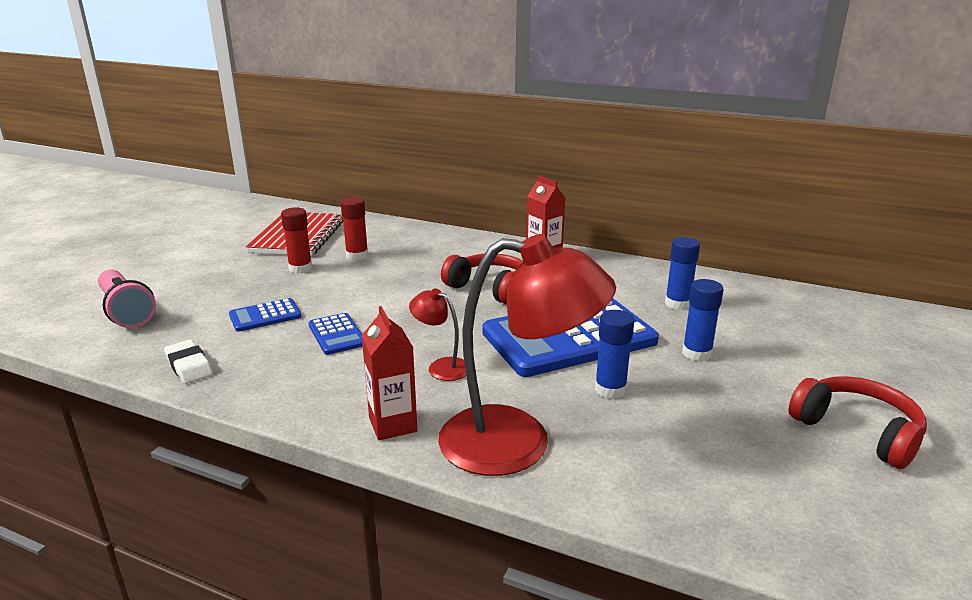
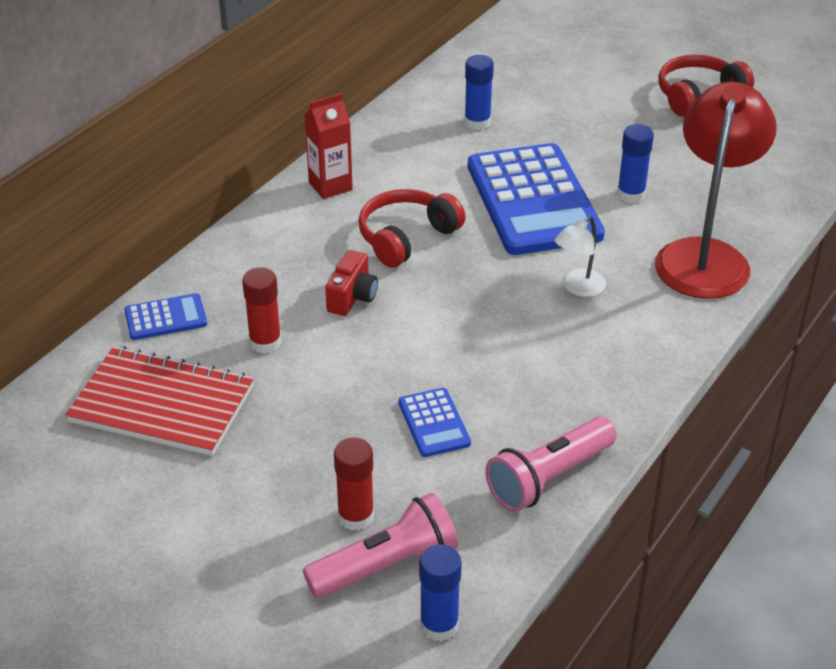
camera: 80 degrees left, 15 degrees up
(189, 366) = (549, 478): white eraser -> pink flashlight
(300, 268) = (292, 397): red glue stick -> red glue stick (356, 516)
(337, 334) = (496, 360): blue calculator -> blue calculator (165, 318)
(393, 425) = (675, 324): red carton -> none
(410, 276) = (352, 297): none -> red camera
(441, 367) = (578, 288): red lamp -> white lamp
(696, 353) = (577, 136): blue glue stick -> blue glue stick (439, 625)

